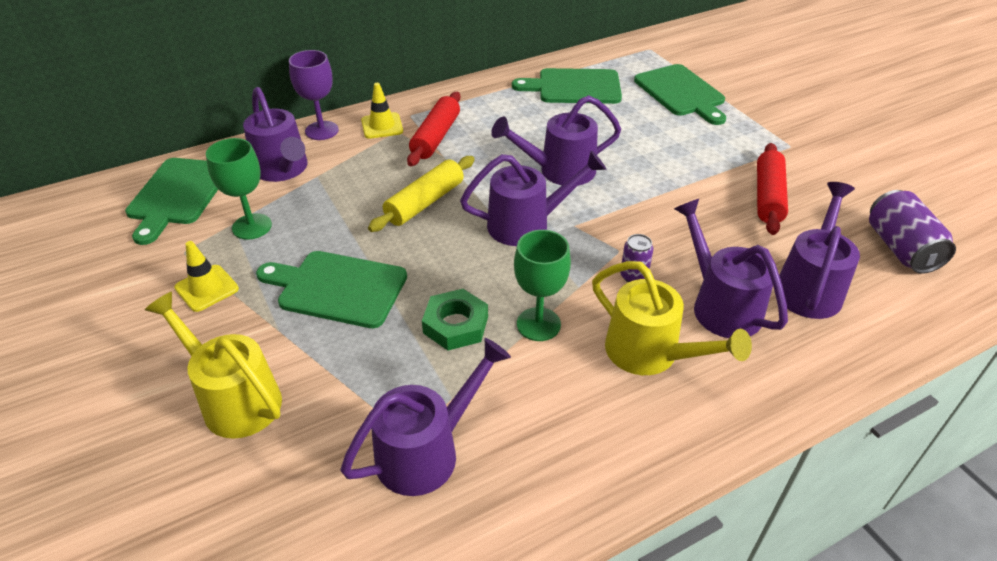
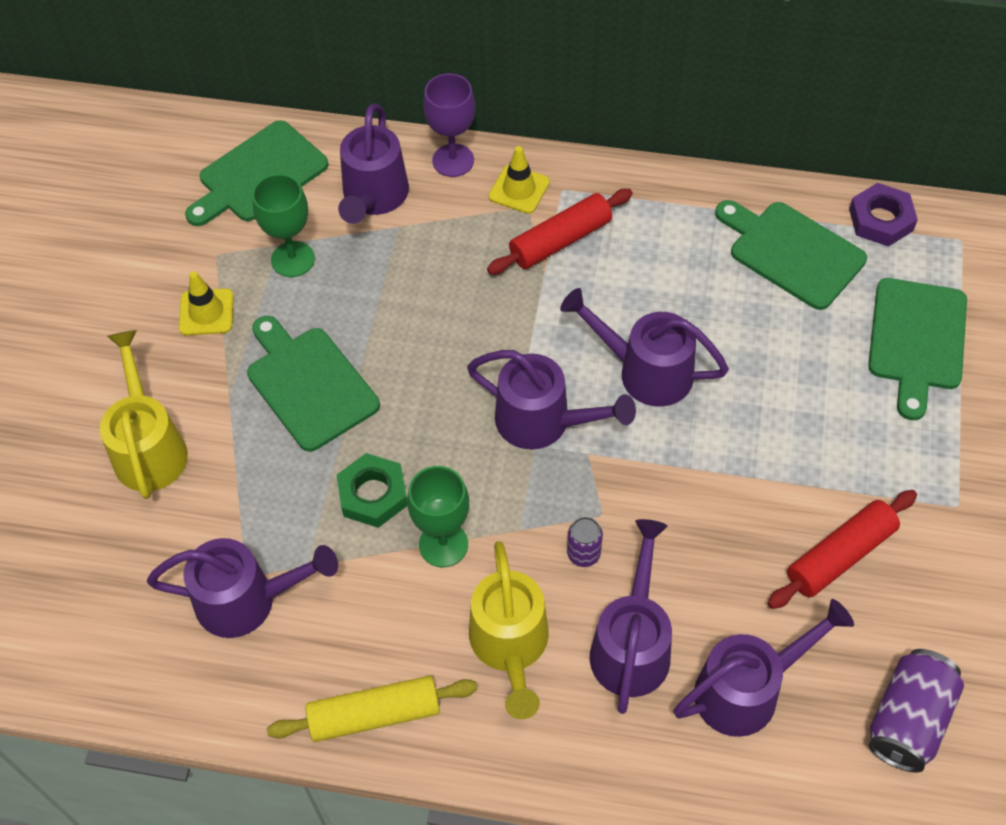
camera: 40 degrees right, 15 degrees up
(425, 202) = (470, 328): yellow rolling pin -> yellow rolling pin (374, 714)
(602, 57) = (881, 220): none -> purple nut

